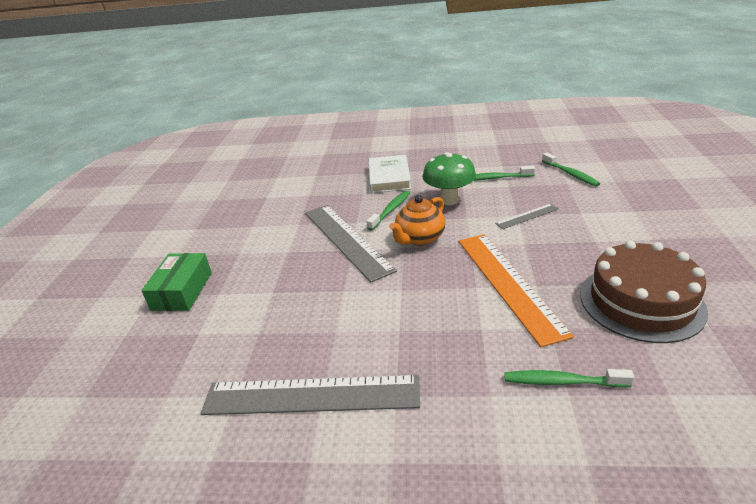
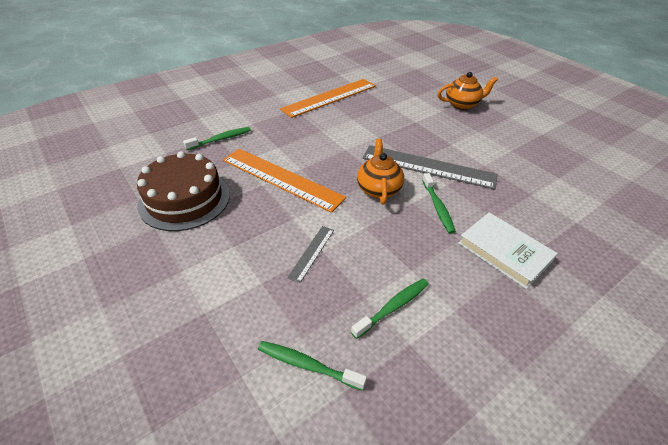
camera: 135 degrees right, 10 degrees up
(182, 291) = (462, 104): green box -> orange teapot
(311, 396) = (329, 97): grey ruler -> orange ruler
(449, 200) = (403, 243): green mushroom -> none

